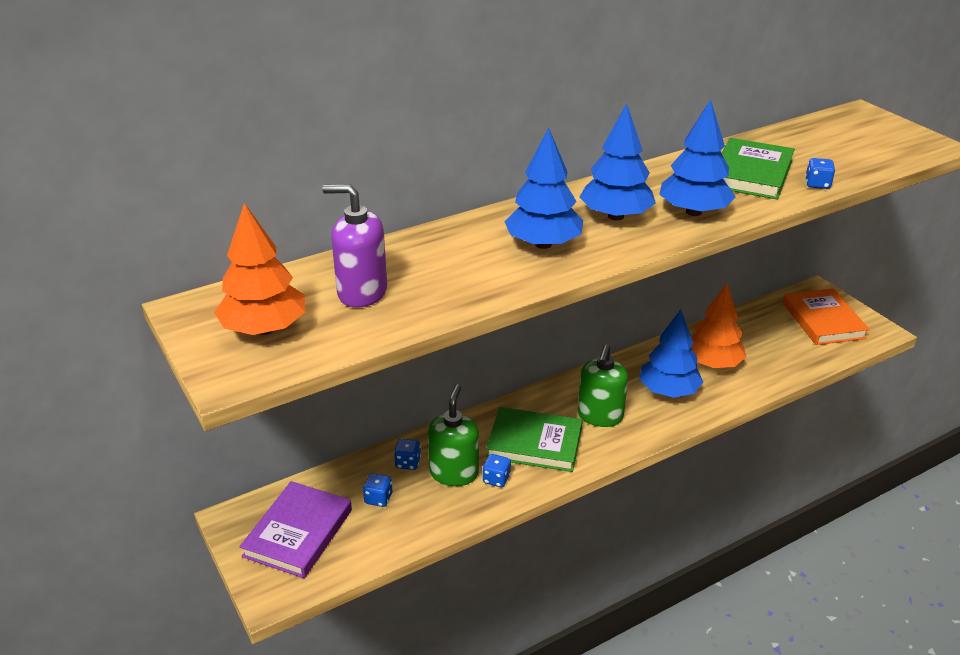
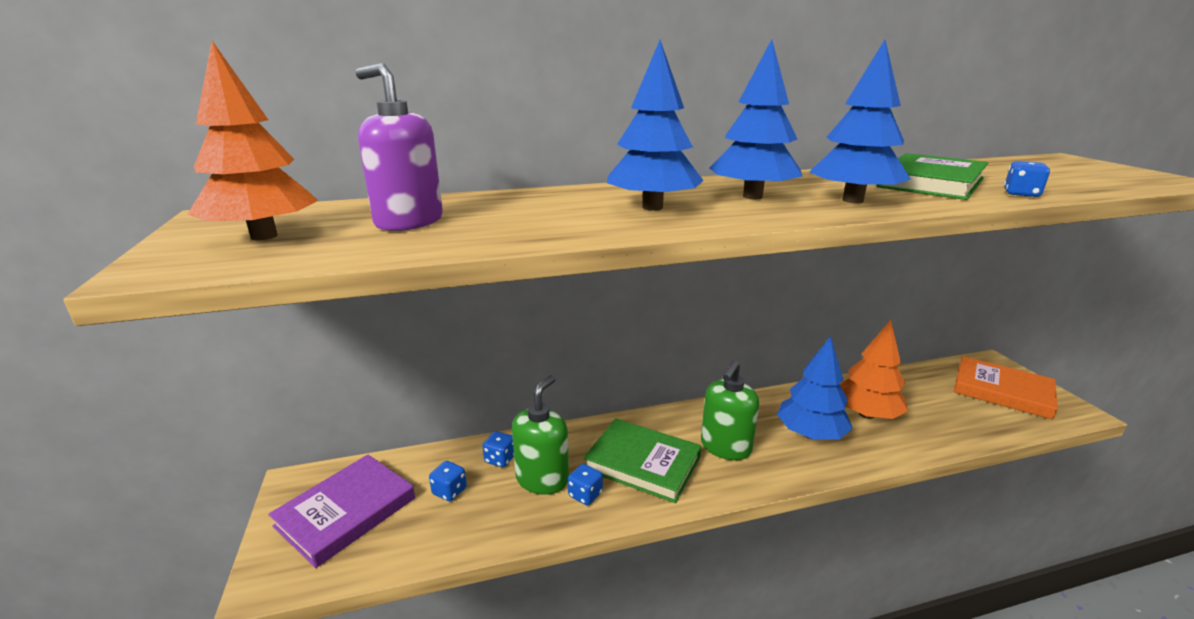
camera: 15 degrees right, 10 degrees down
(823, 320) = (1002, 391): orange book -> orange book turned 60 degrees counterclockwise

